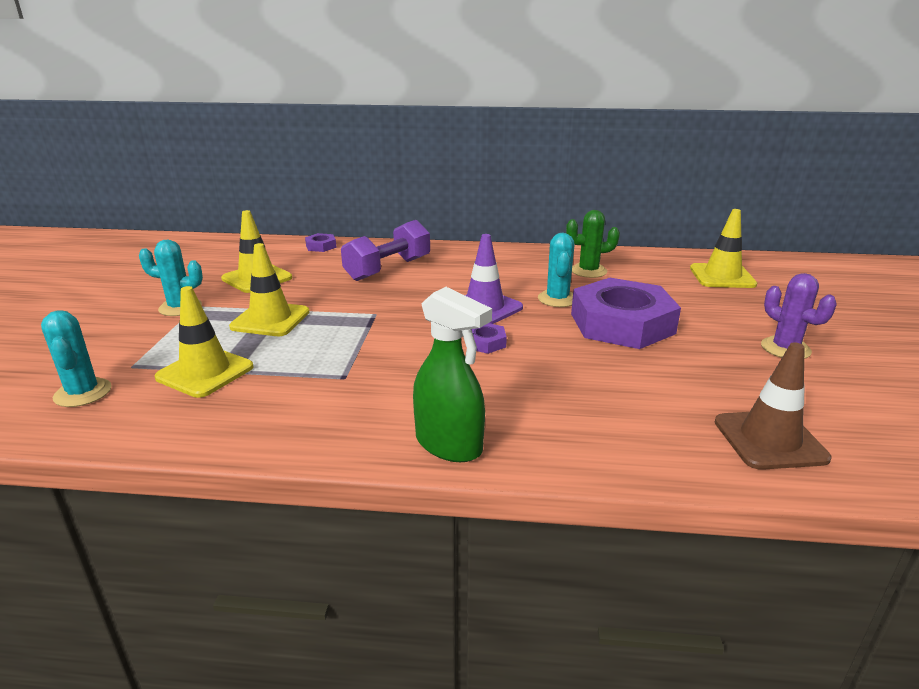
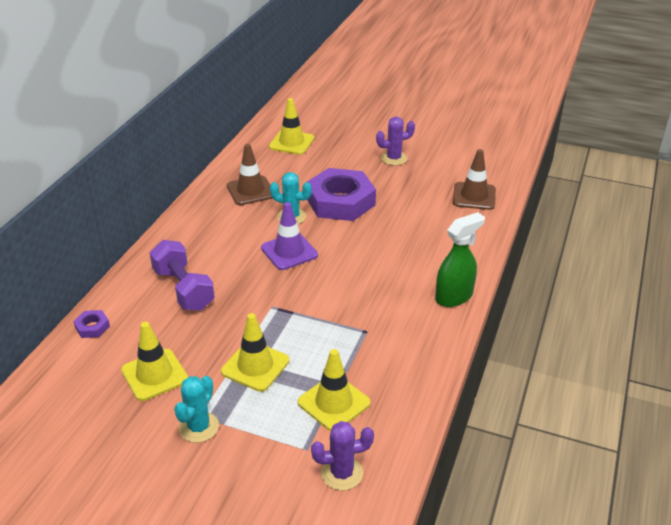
camera: 75 degrees left, 10 degrees up
(83, 393) = (342, 473): turquoise cactus -> purple cactus
(485, 342) = (342, 261): purple nut -> none
(588, 271) = (250, 191): green cactus -> brown traffic cone

